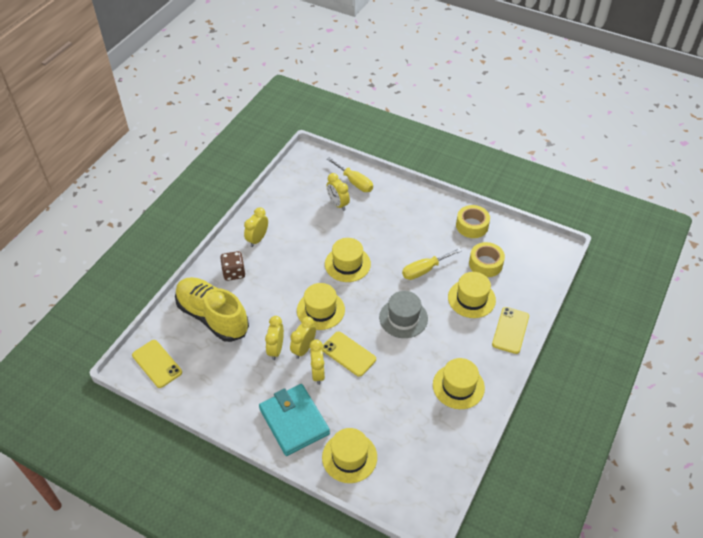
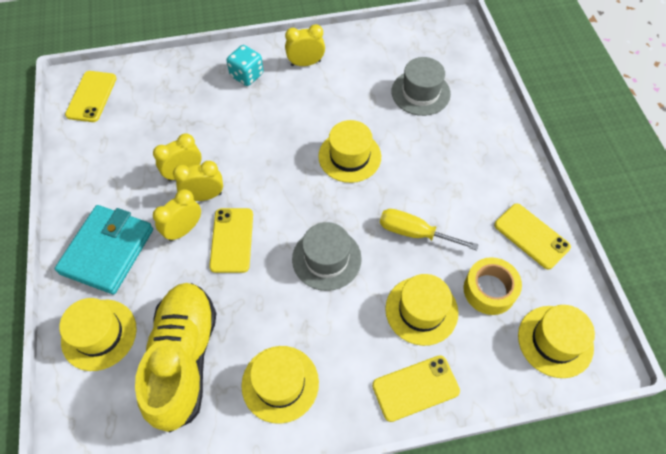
camera: 50 degrees right, 10 degrees up
(213, 317) = (180, 97): yellow shoe -> yellow shoe (184, 359)
(234, 273) = (247, 75): brown dice -> turquoise dice
(320, 310) = (267, 175): yellow hat -> yellow hat (555, 341)
(338, 204) = (420, 92): yellow clock -> grey hat
(354, 182) = (466, 85): yellow screwdriver -> none
(472, 226) = (531, 236): yellow tape -> yellow phone

